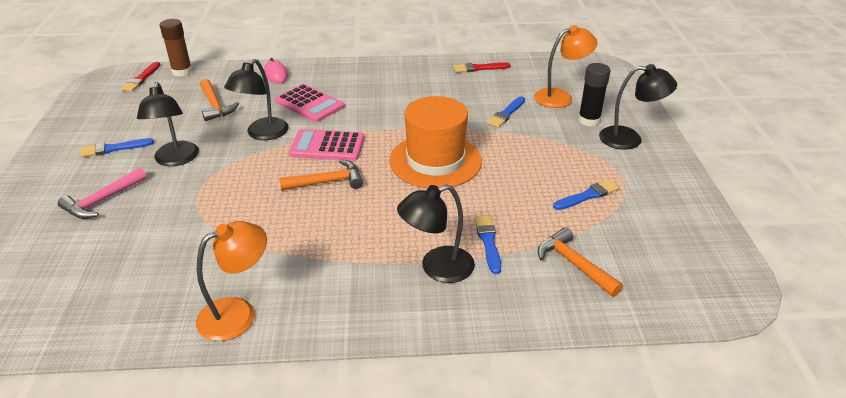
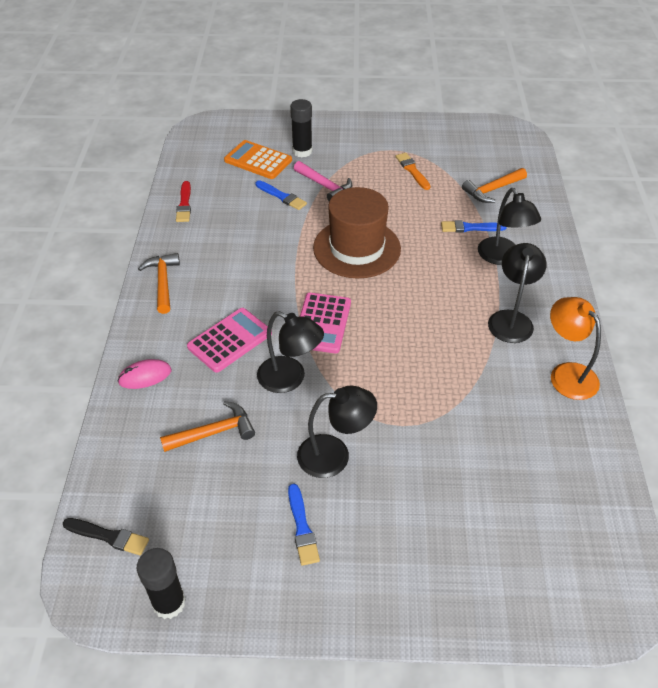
camera: 85 degrees left, 10 degrees up
(82, 104) = (169, 603): none -> black glue stick
(102, 200) = (412, 513): pink hammer -> pink hammer (325, 186)
(141, 79) = (108, 536): red brush -> black brush
(182, 71) = (101, 485): brown glue stick -> none
(327, 182) = (386, 322): orange hammer -> orange hammer (163, 282)
(435, 161) = (357, 248): orange hat -> brown hat
(560, 97) = (258, 160): orange lamp -> orange calculator
(587, 196) = (412, 170): blue brush -> orange brush
(629, 139) = (335, 136): black lamp -> black lamp (511, 319)

